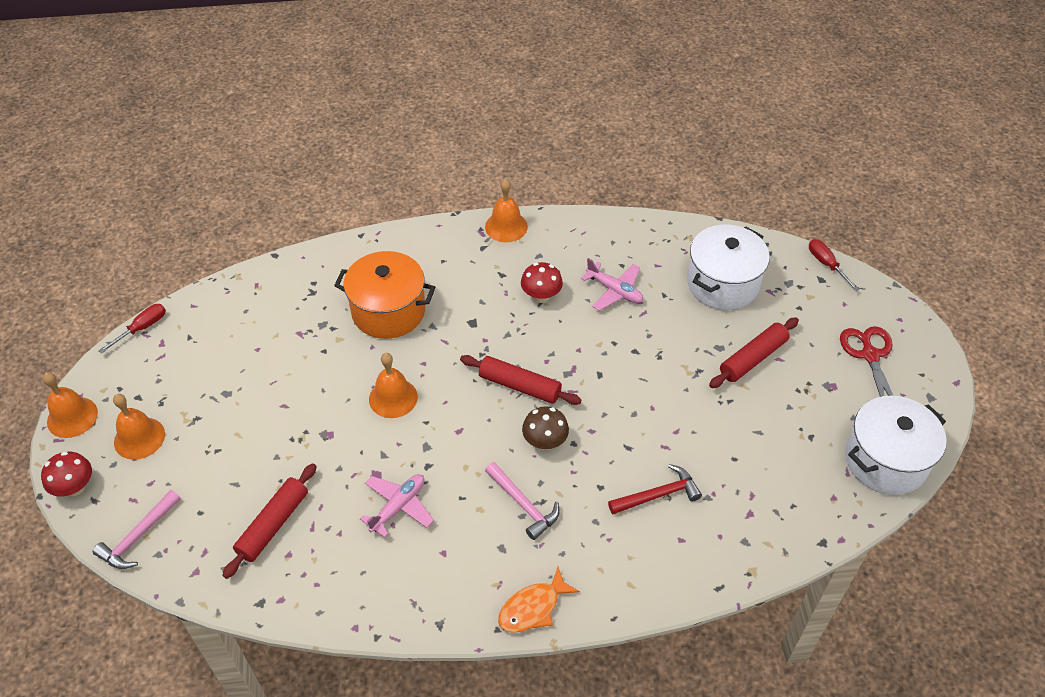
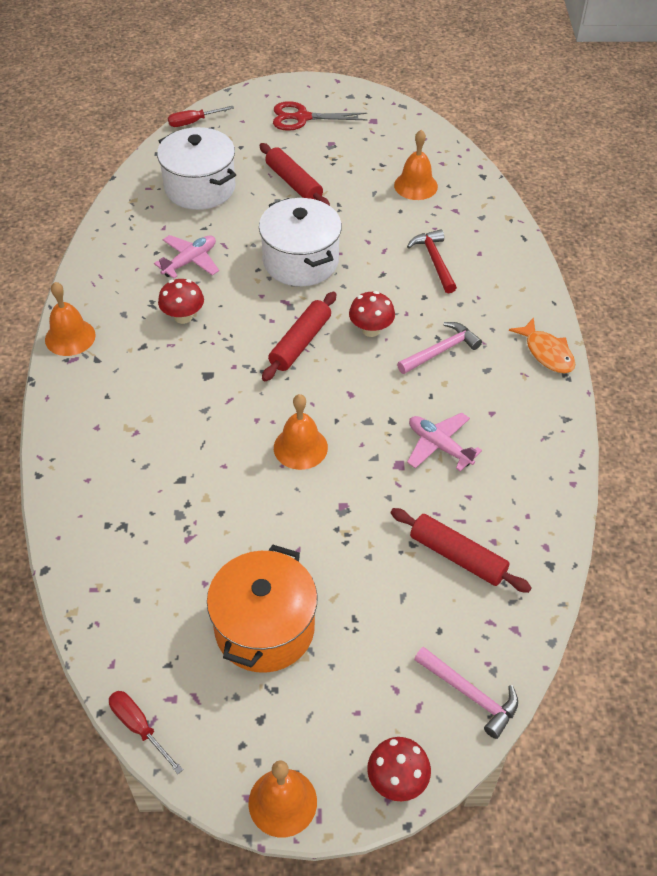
camera: 85 degrees left, 0 degrees up
(139, 438) = (327, 709): orange bell -> orange bell (415, 185)
(388, 311) = (173, 449): orange pot -> orange pot (264, 628)
(545, 442) = (371, 330): brown mushroom -> red mushroom
(885, 460) = (409, 130): white pot -> white pot (300, 261)

